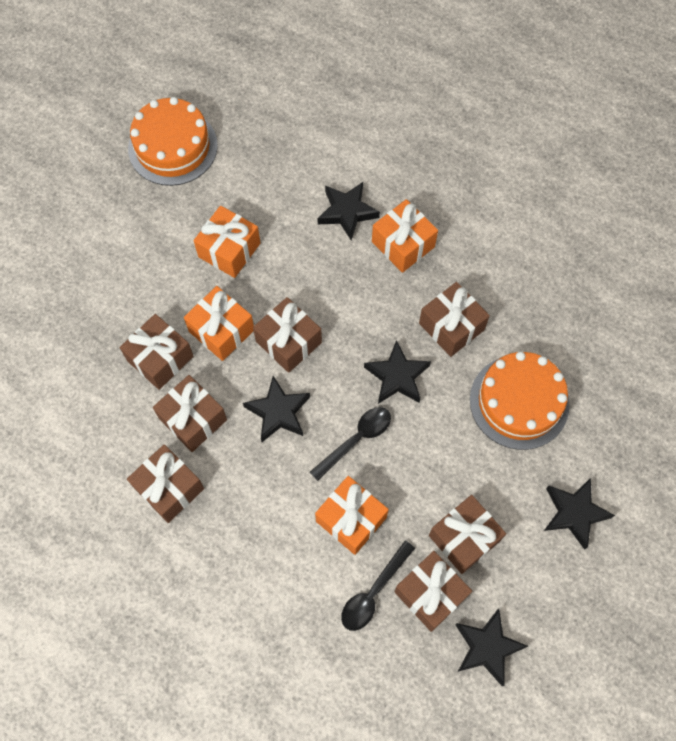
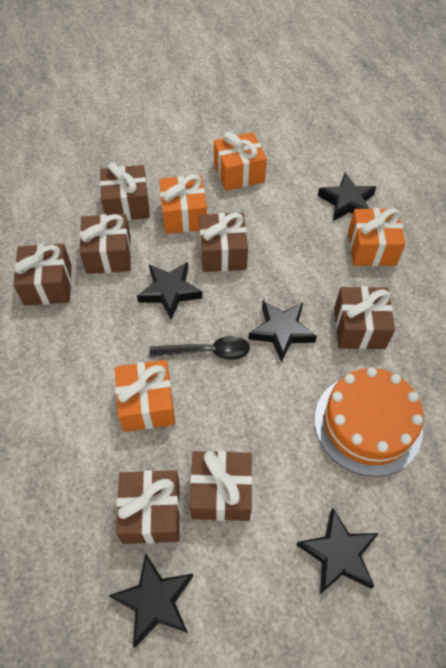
camera: 40 degrees right, 10 degrees down
(173, 147) = (261, 96): orange cake -> none
(373, 592) = (109, 472): black spoon -> none

